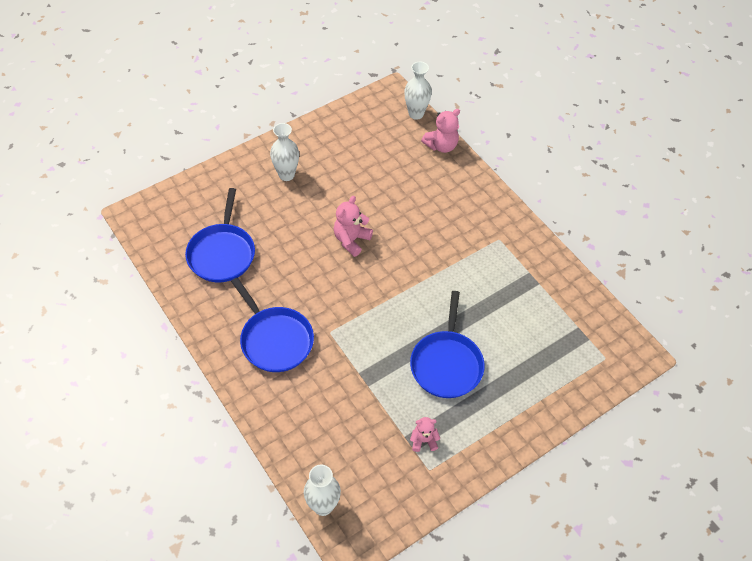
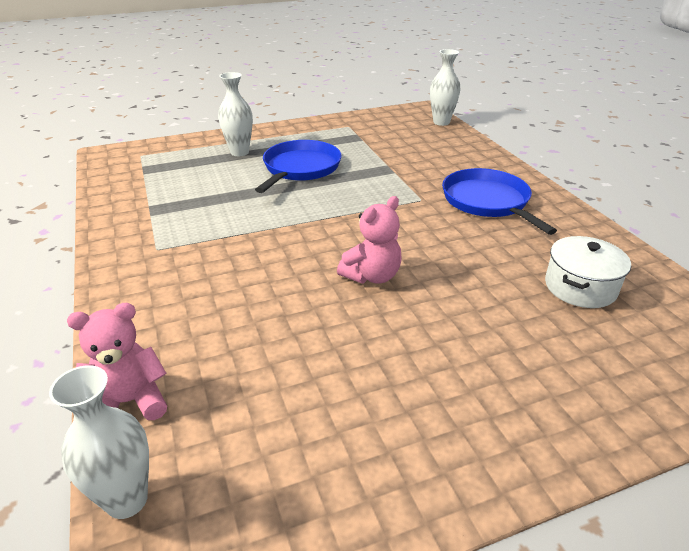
camera: 165 degrees left, 20 degrees down
(222, 253) = (580, 287): blue pan -> white pot
(286, 175) = (479, 394): white vase -> white vase (239, 152)
(423, 440) = (346, 137): pink teddy bear -> none

